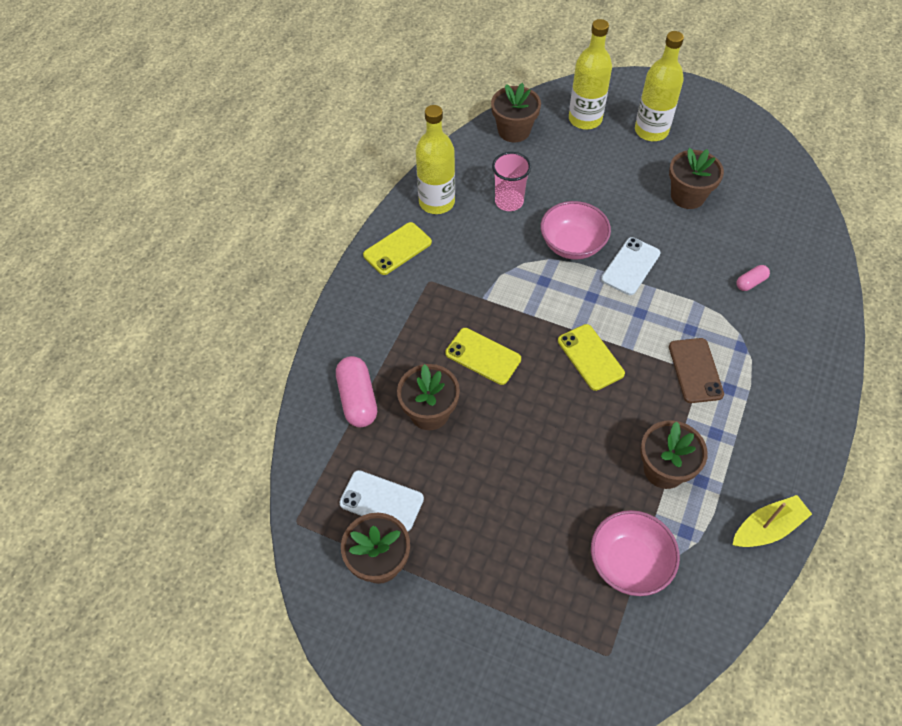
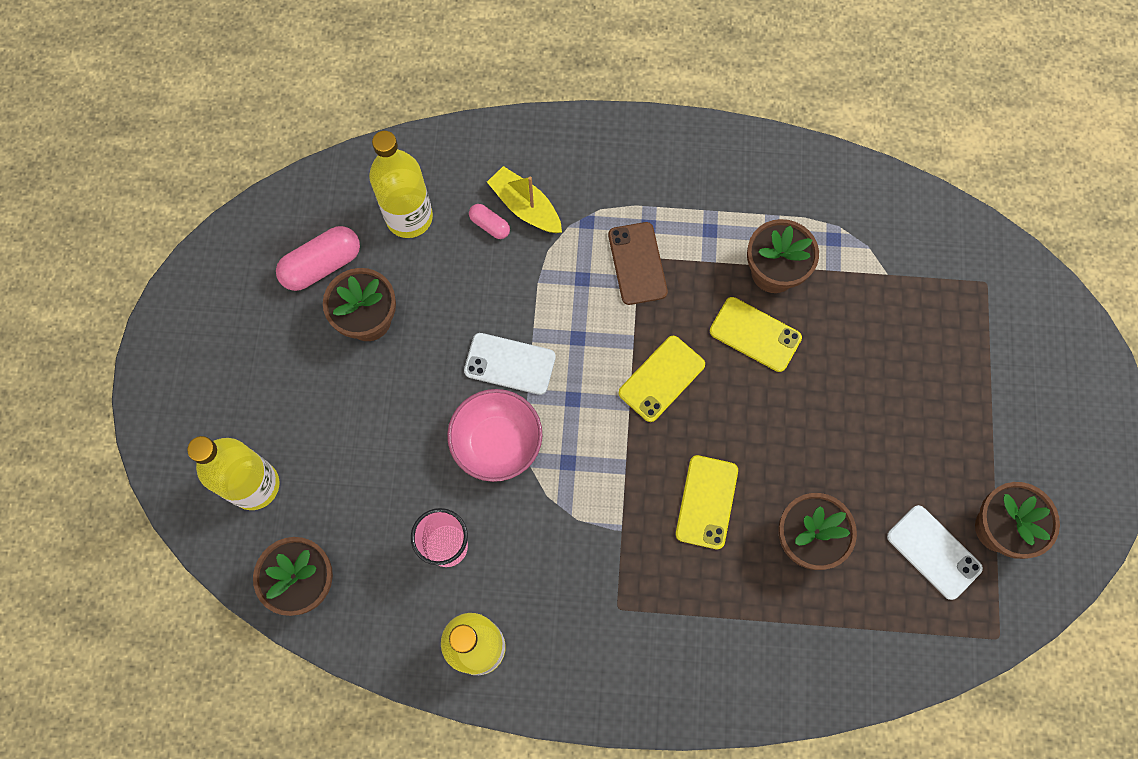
camera: 110 degrees left, 15 degrees up
(357, 399) = (823, 631): pink capsule -> pink capsule (322, 265)
(381, 501) = (933, 552): white phone -> white phone turned 45 degrees counterclockwise
(397, 249) = (579, 672): yellow phone -> yellow phone (755, 334)
(629, 562) = (889, 284): pink bowl -> none
(651, 131) = (256, 389): yellow bottle -> yellow bottle (409, 217)
(695, 370) = (637, 263): brown phone -> brown phone turned 75 degrees counterclockwise
(767, 528) = (798, 167): yellow boat -> yellow boat (525, 207)

